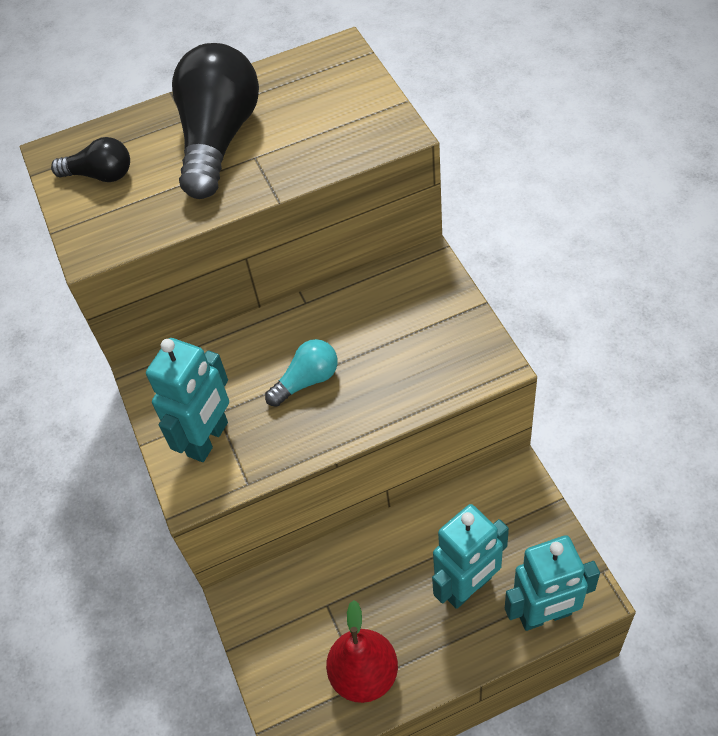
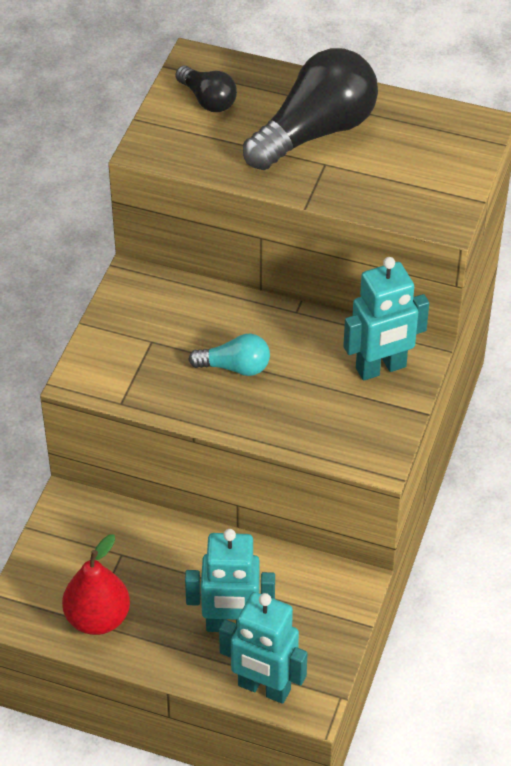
camera: 35 degrees right, 5 degrees down
(208, 439) = (126, 354): turquoise robot -> turquoise robot (381, 368)

